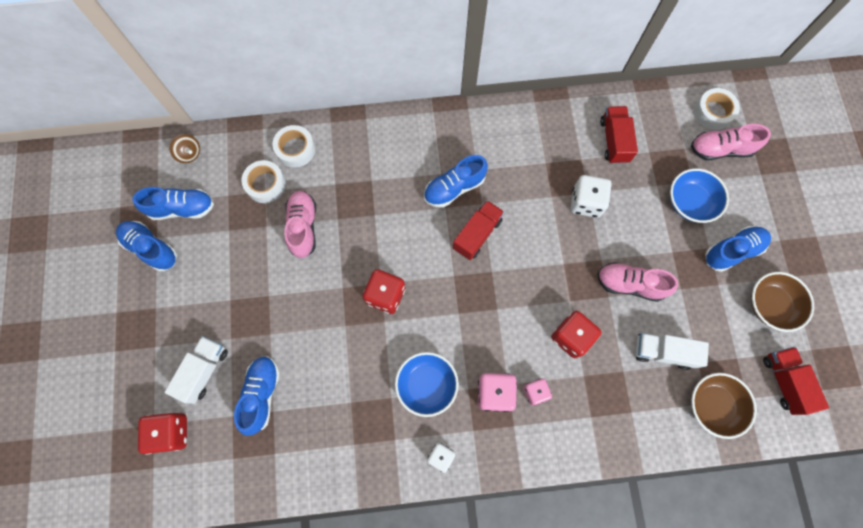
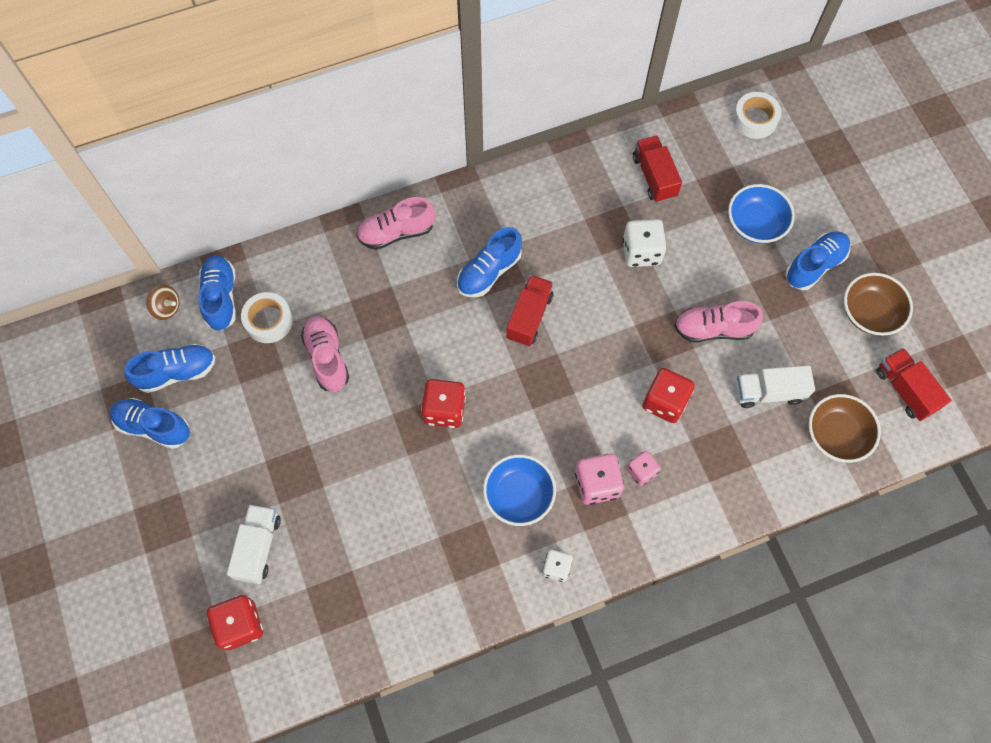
camera: 15 degrees left, 5 degrees down
(262, 394) = (333, 555): blue shoe -> blue shoe (221, 297)
(295, 149) = (292, 272): white tape -> none
(720, 149) = (773, 158): pink shoe -> pink shoe (396, 232)

